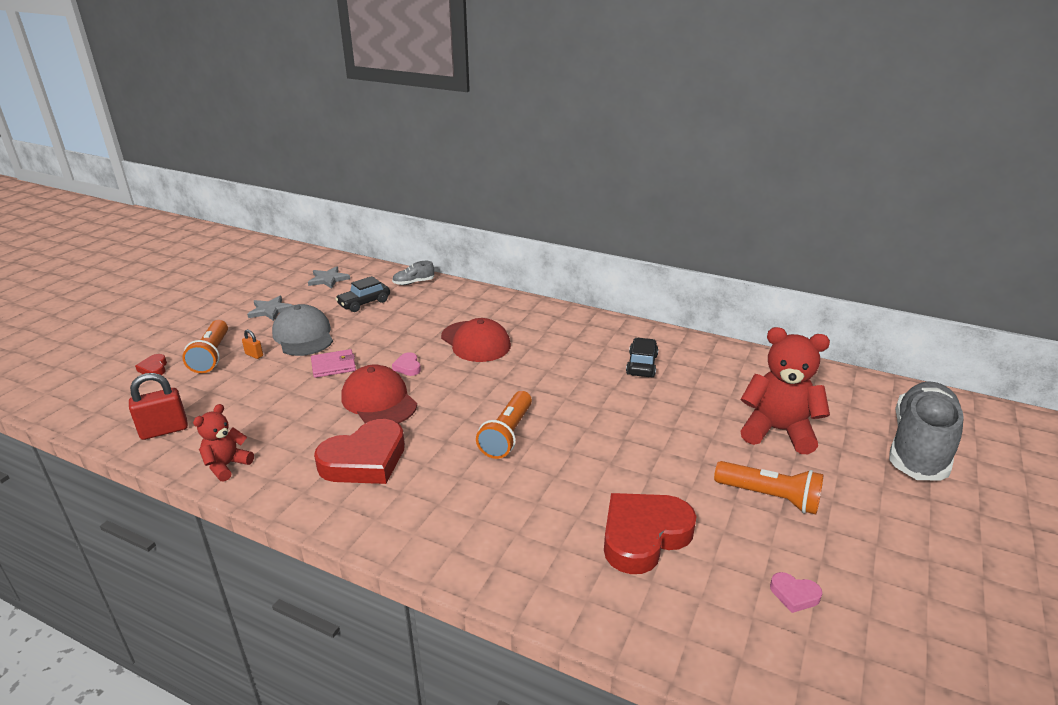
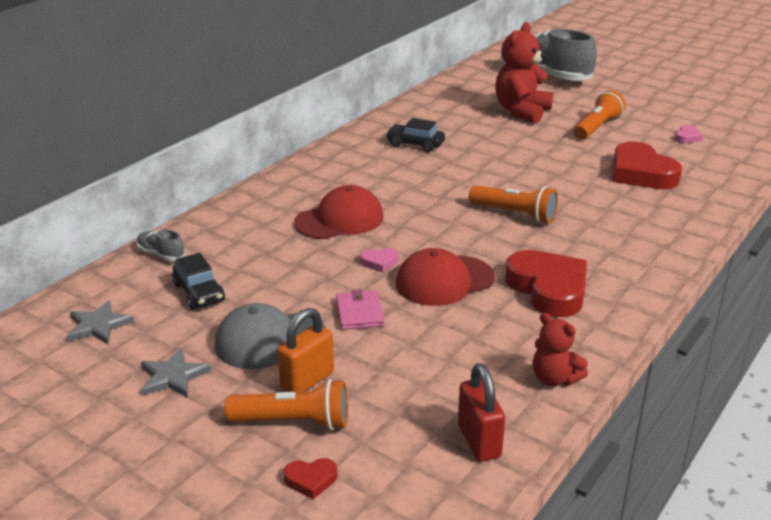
camera: 80 degrees left, 0 degrees up
(254, 355) = (307, 380): orange padlock -> orange padlock, size x2.00
(413, 282) = (161, 254): grey shoe -> grey shoe turned 135 degrees clockwise

